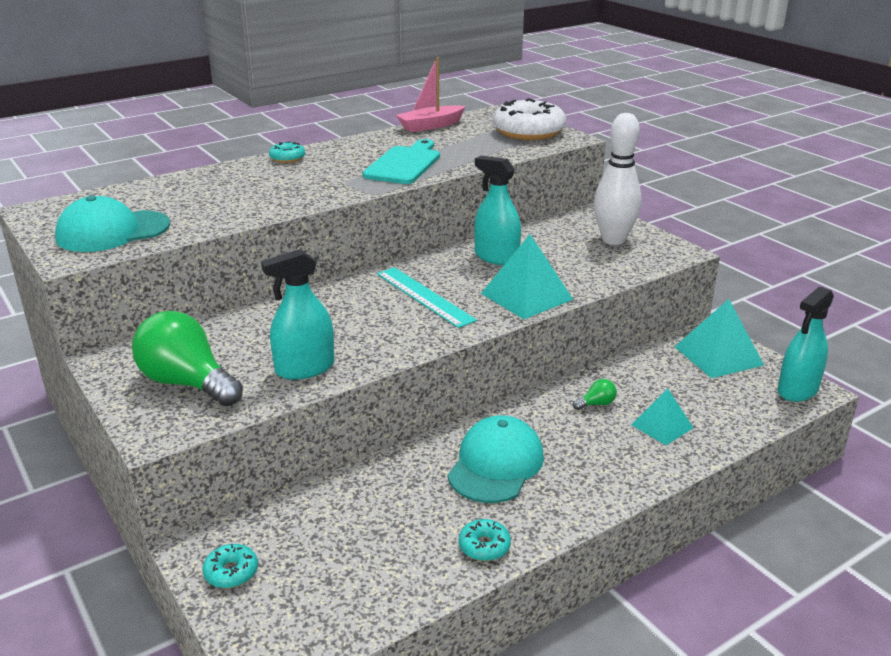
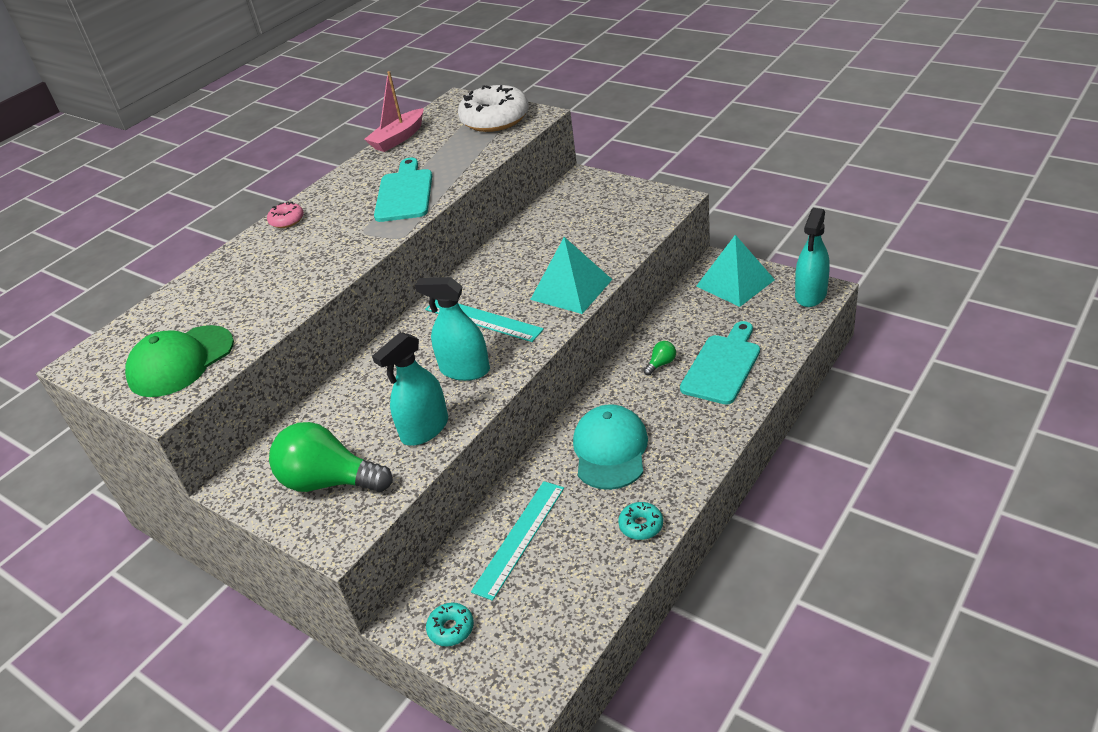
camera: 15 degrees left, 10 degrees up
(113, 232) = (181, 361): turquoise cap -> green cap
(287, 158) = (287, 220): turquoise donut -> pink donut
(353, 513) = (520, 538): none -> turquoise ruler
(496, 257) = (521, 256): turquoise spray bottle -> turquoise spray bottle (465, 370)
(613, 240) = (612, 204): white bowling pin -> none
(662, 426) = (723, 366): turquoise pyramid -> turquoise cutting board

